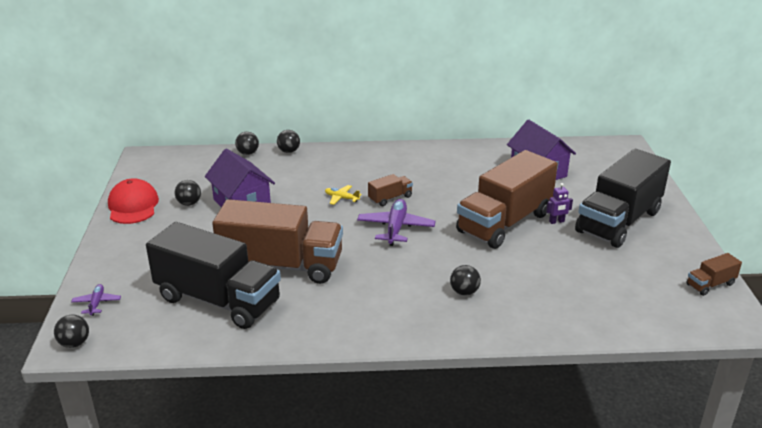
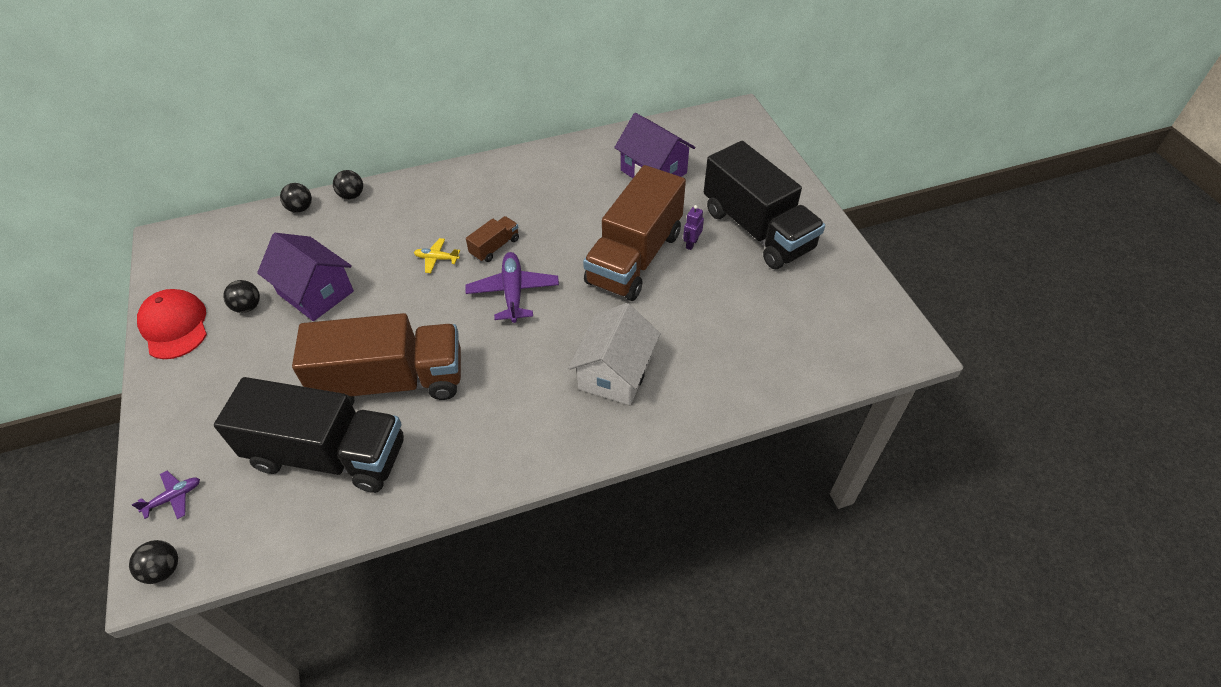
camera: 15 degrees left, 20 degrees up
(97, 303) = (174, 497): purple plane -> purple plane turned 75 degrees clockwise
(464, 292) = (615, 373): black ball -> white house
(556, 221) = (691, 244): purple robot -> purple robot turned 150 degrees clockwise
(618, 221) = (757, 230): black truck -> black truck turned 60 degrees counterclockwise
(710, 284) = (870, 301): brown truck -> none

